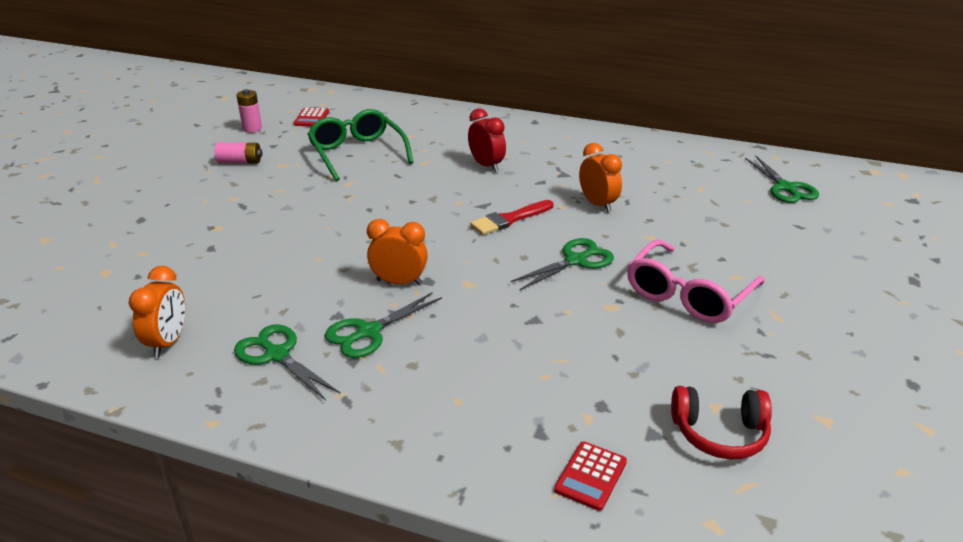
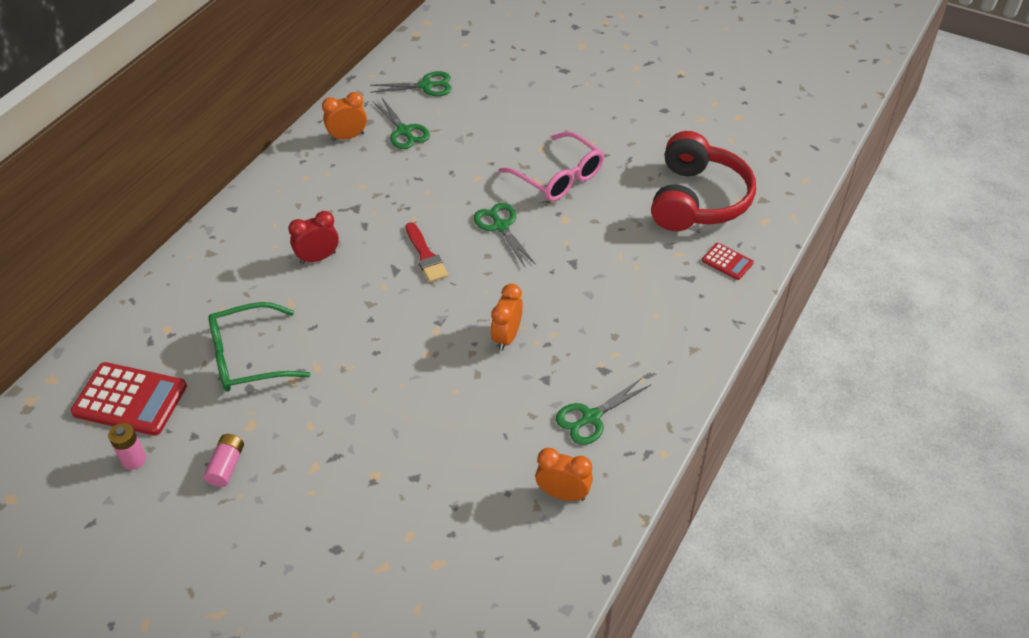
camera: 80 degrees left, 15 degrees up
(311, 118) = (130, 399): red calculator -> red calculator, size x1.99
(369, 332) = (571, 359): green scissors -> green scissors (404, 131)
(598, 204) = (417, 196): orange clock -> orange clock (347, 137)
(719, 433) = (697, 200): red headphones -> red headphones, size x1.90

